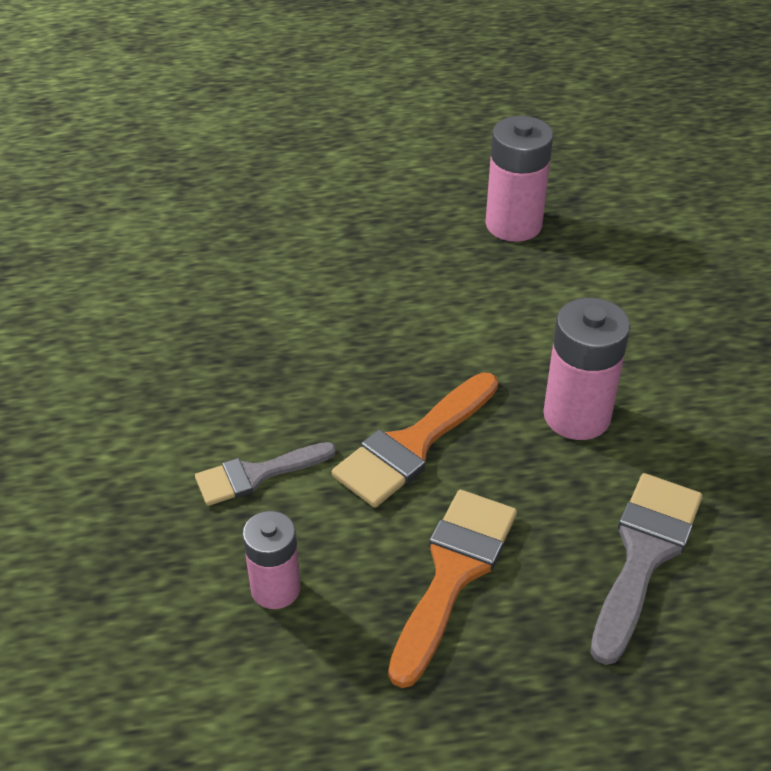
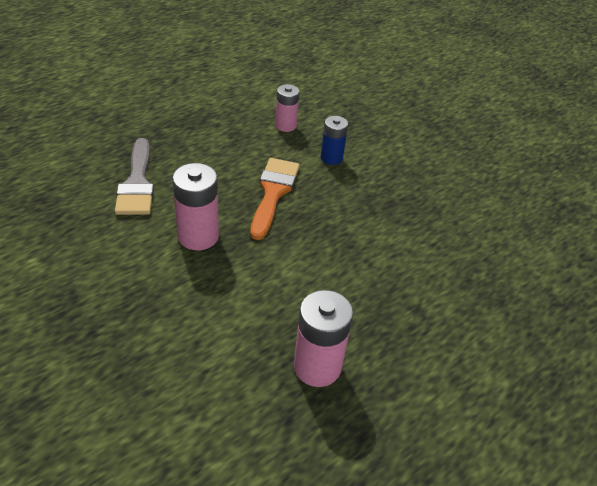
camera: 145 degrees right, 0 degrees up
(256, 475) = (331, 158): grey brush -> blue battery
(453, 573) = (219, 151): orange brush -> none

